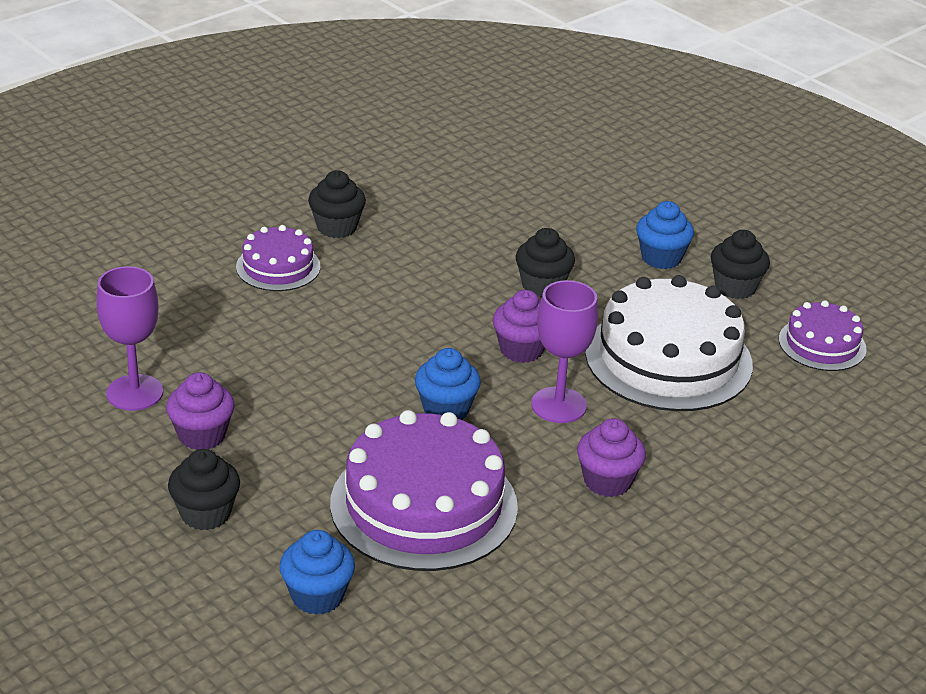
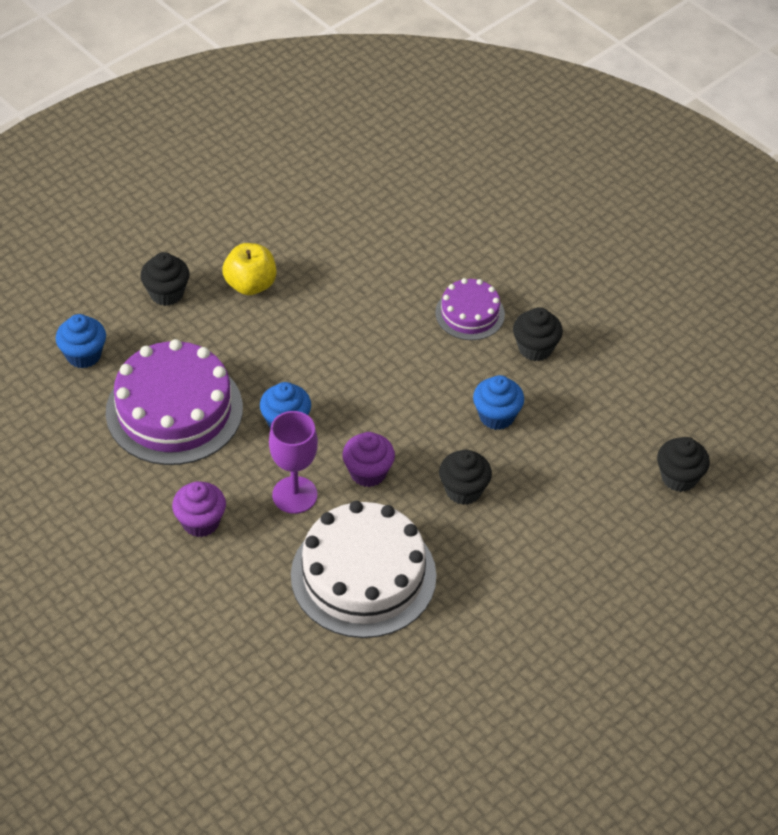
camera: 90 degrees right, 15 degrees up
(134, 393) = (298, 245): purple goblet -> none
(202, 435) = (250, 285): purple cupcake -> yellow apple
(661, 258) = (521, 583): blue cupcake -> blue cupcake (496, 416)
(735, 287) = (479, 638): black cupcake -> black cupcake (679, 477)
(822, 344) = (394, 698): purple cake -> none

